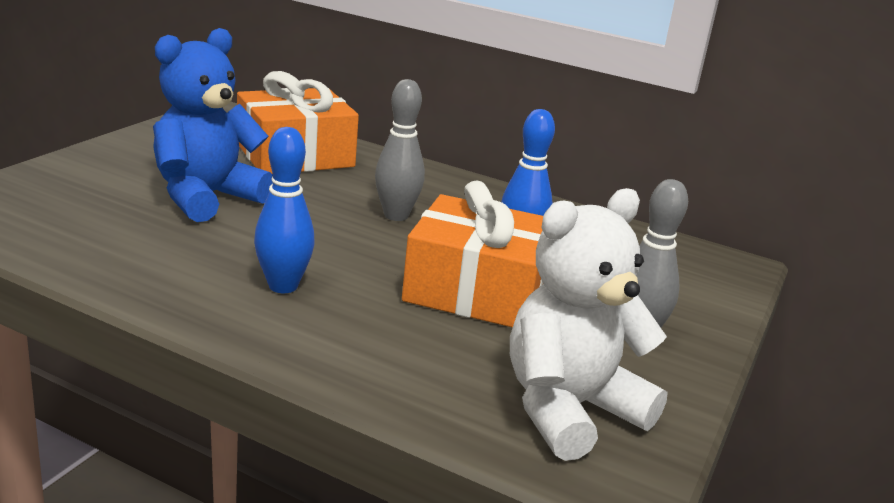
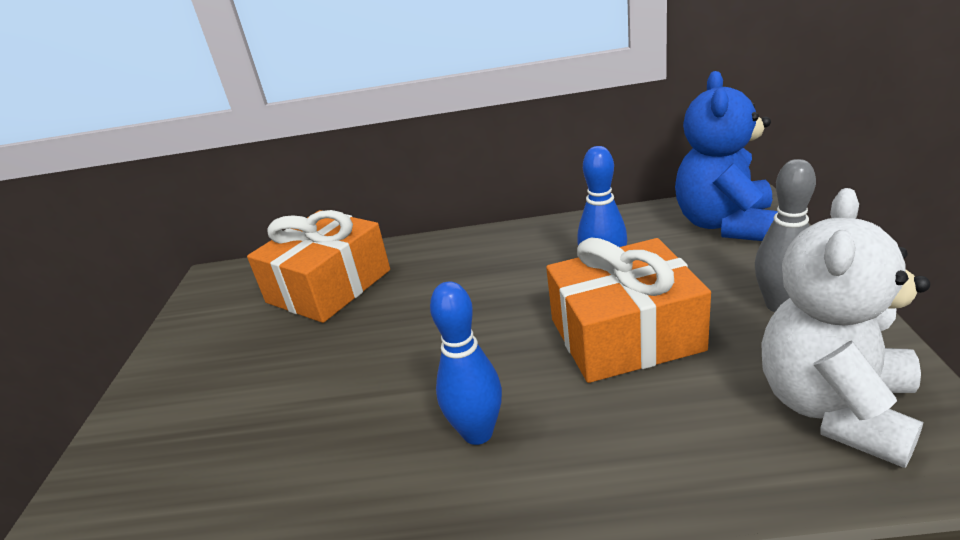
camera: 20 degrees left, 5 degrees up
(207, 197) = (301, 376): blue teddy bear -> blue teddy bear (725, 224)
(396, 216) = (478, 299): grey bowling pin -> none

